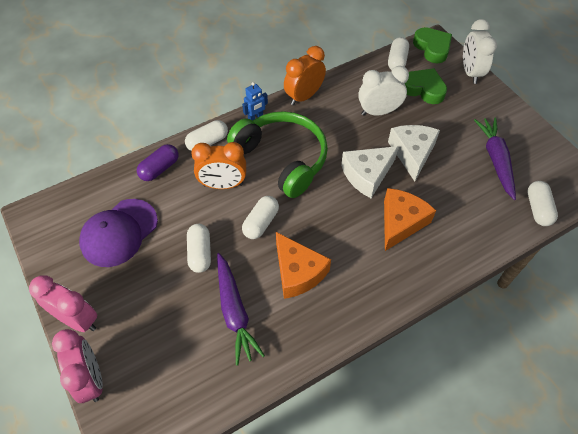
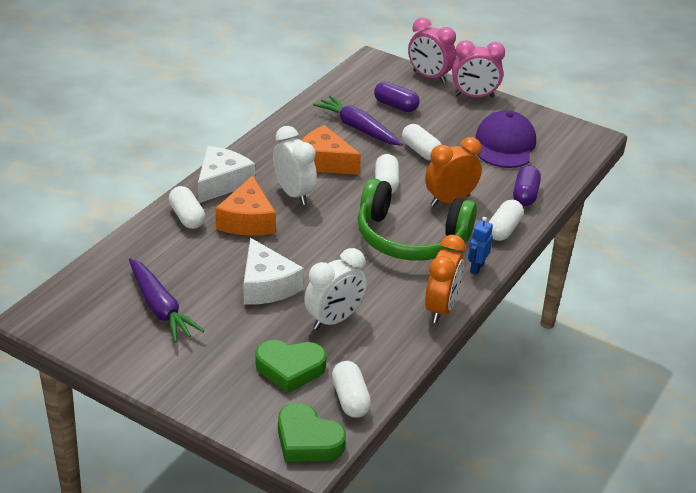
camera: 150 degrees right, 20 degrees down
(170, 336) = (396, 106): none -> purple capsule
(367, 175) = (307, 250): white cheese -> white cheese (222, 183)
(470, 72) = (231, 417): white clock -> white clock (294, 194)
(538, 209) = (98, 272): white capsule -> white capsule (187, 217)

